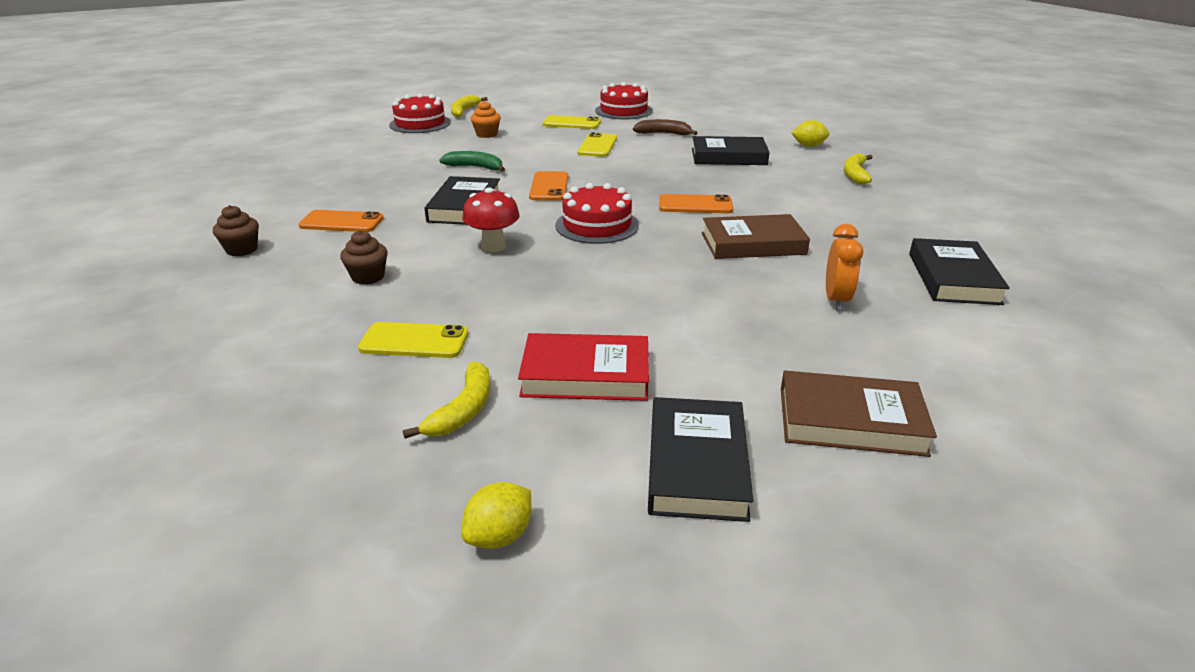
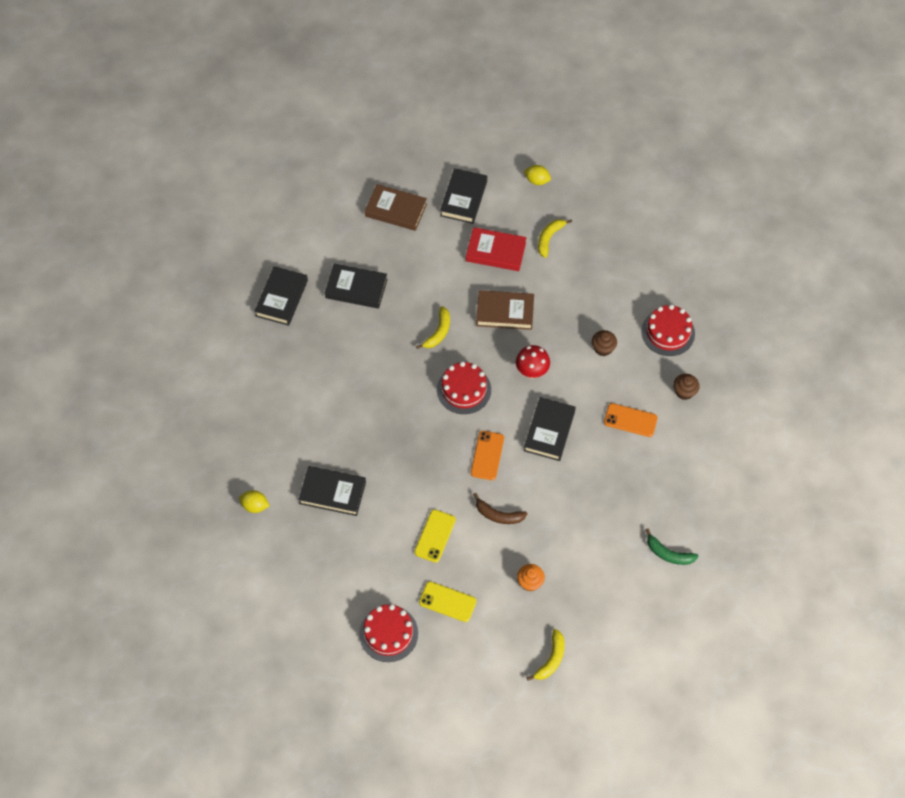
camera: 170 degrees left, 30 degrees up
(414, 341) = (572, 287): yellow phone -> none
(420, 123) = (593, 625): red cake -> red cake (668, 332)
(475, 167) = (541, 503): green banana -> green banana (668, 553)
(499, 536) = (537, 180): yellow lemon -> yellow lemon turned 60 degrees clockwise
(663, 134) = (369, 557): brown banana -> brown banana (498, 515)
(695, 205) = (390, 409): orange phone -> none
(753, 243) = (374, 351): brown book -> brown book (505, 312)
(836, 300) = (356, 288): orange clock -> black book
(855, 174) = (251, 441): yellow banana -> yellow banana (438, 332)

